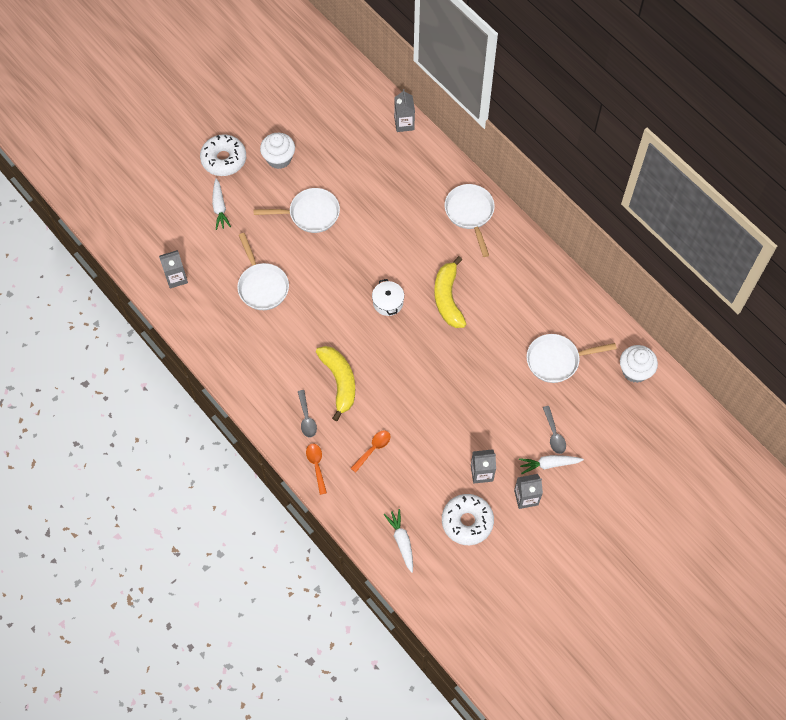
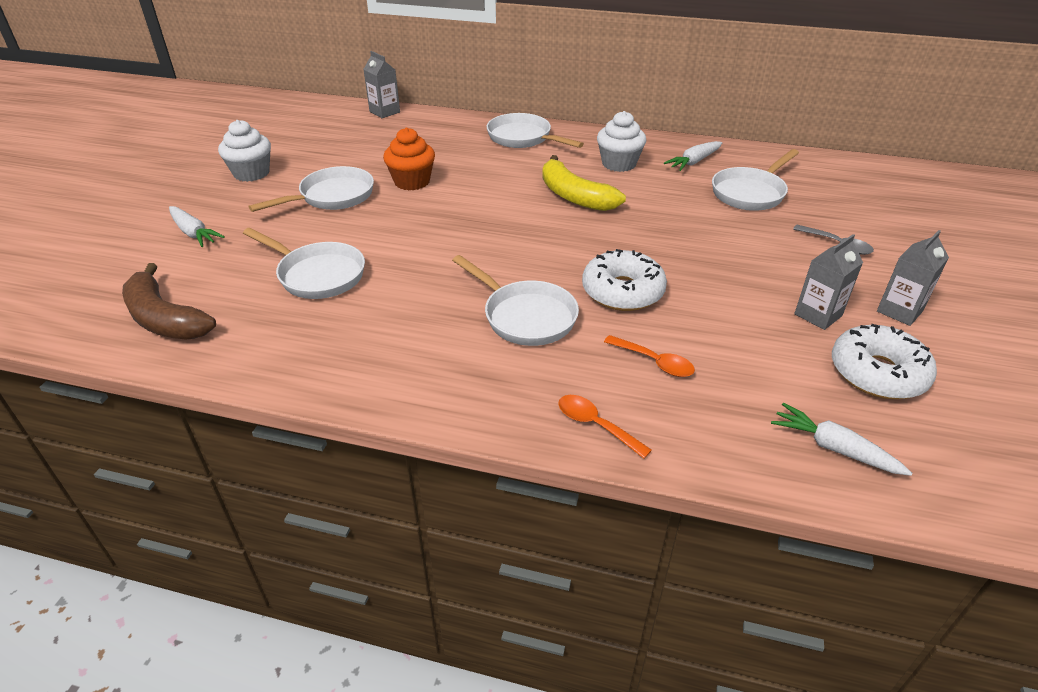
camera: 35 degrees left, 25 degrees down
(176, 278) = (164, 319): grey carton -> brown banana
(224, 159) = (171, 196): white donut -> white donut (622, 291)
(306, 418) = (519, 376): grey spoon -> none
(339, 382) = (525, 316): yellow banana -> white pan
(365, 225) = (412, 182): none -> orange cupcake
(373, 449) = (654, 362): orange spoon -> orange spoon turned 120 degrees clockwise
(388, 302) = (508, 225): white pot -> none
(549, 464) = (873, 270): white carrot -> white carrot (694, 162)
(635, 371) = (830, 170): white cupcake -> white cupcake (619, 164)

